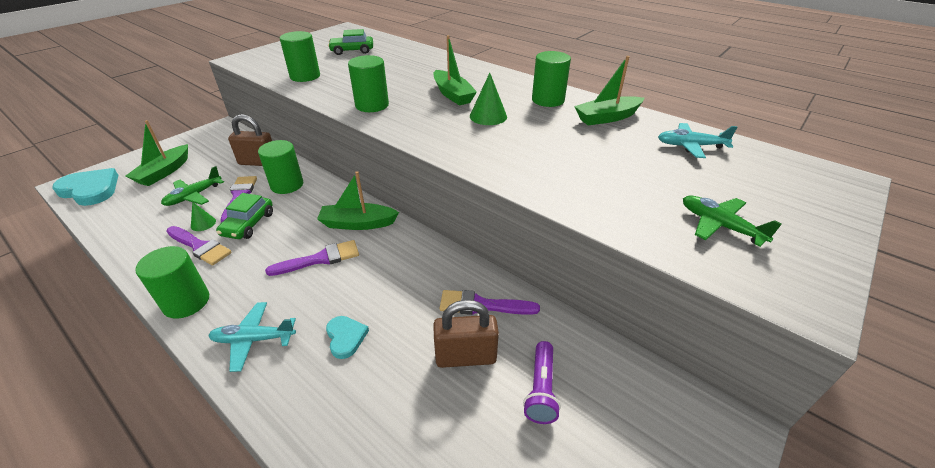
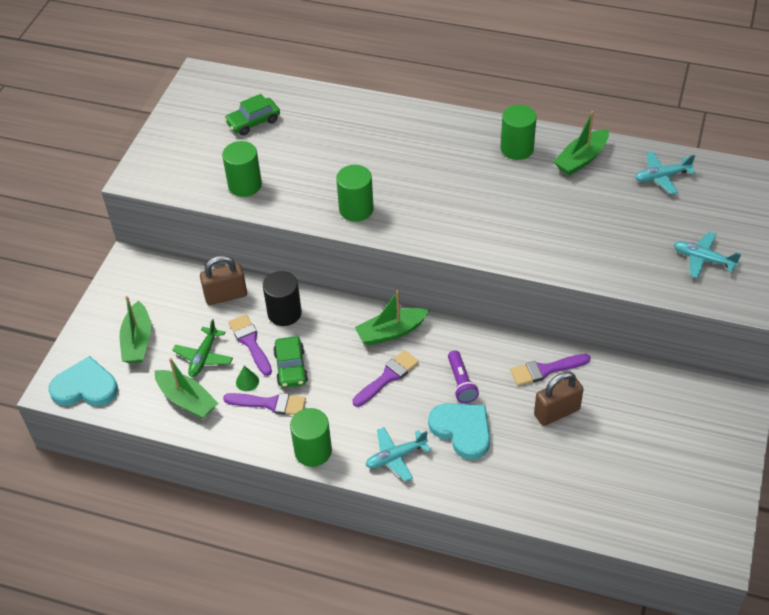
camera: 20 degrees left, 10 degrees up
(287, 185) = (284, 313): green cylinder -> black cylinder
(346, 337) = (462, 430): turquoise heart -> turquoise heart, size x1.80
(453, 94) = (422, 168): green boat -> green boat (187, 400)
(488, 116) = (476, 190): green cone -> none
(541, 390) = (618, 415): purple flashlight -> purple flashlight (461, 383)
(719, 226) = (703, 259): green plane -> turquoise plane

